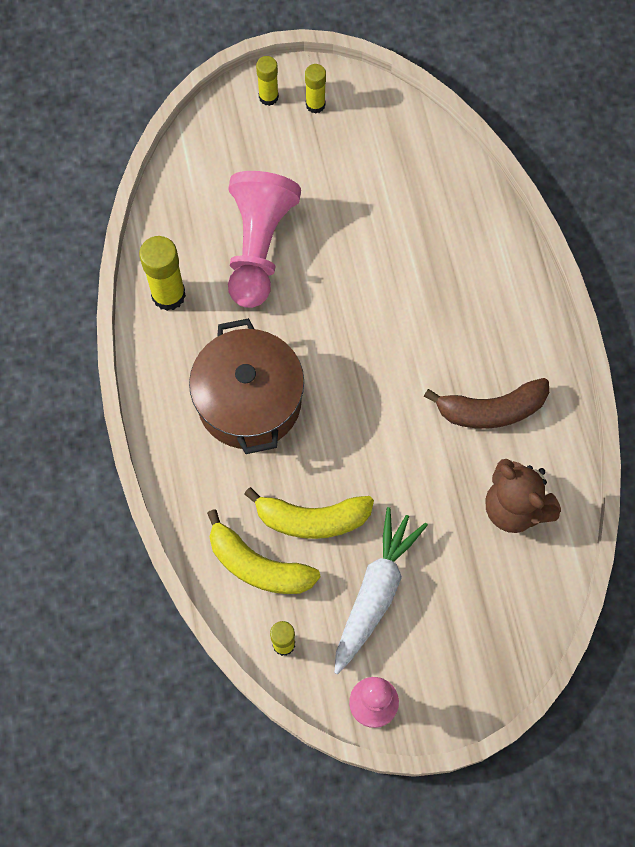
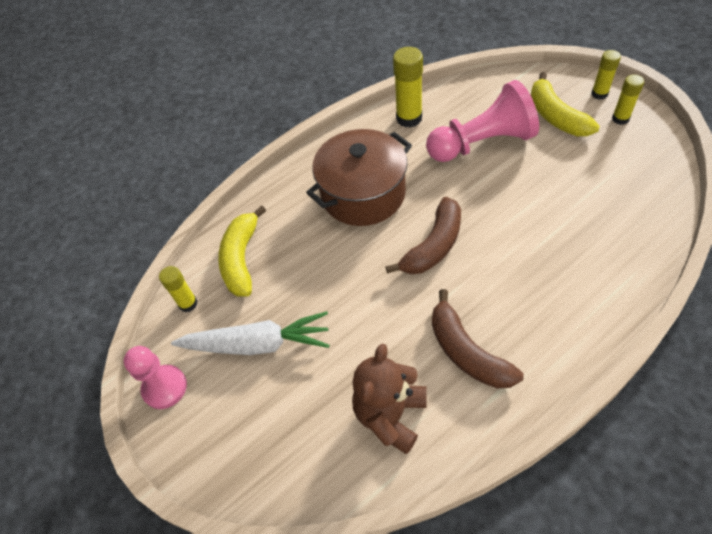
camera: 70 degrees right, 15 degrees down
(312, 519) = (295, 274): yellow banana -> yellow banana (555, 116)
(361, 371) = (434, 246): none -> brown banana

